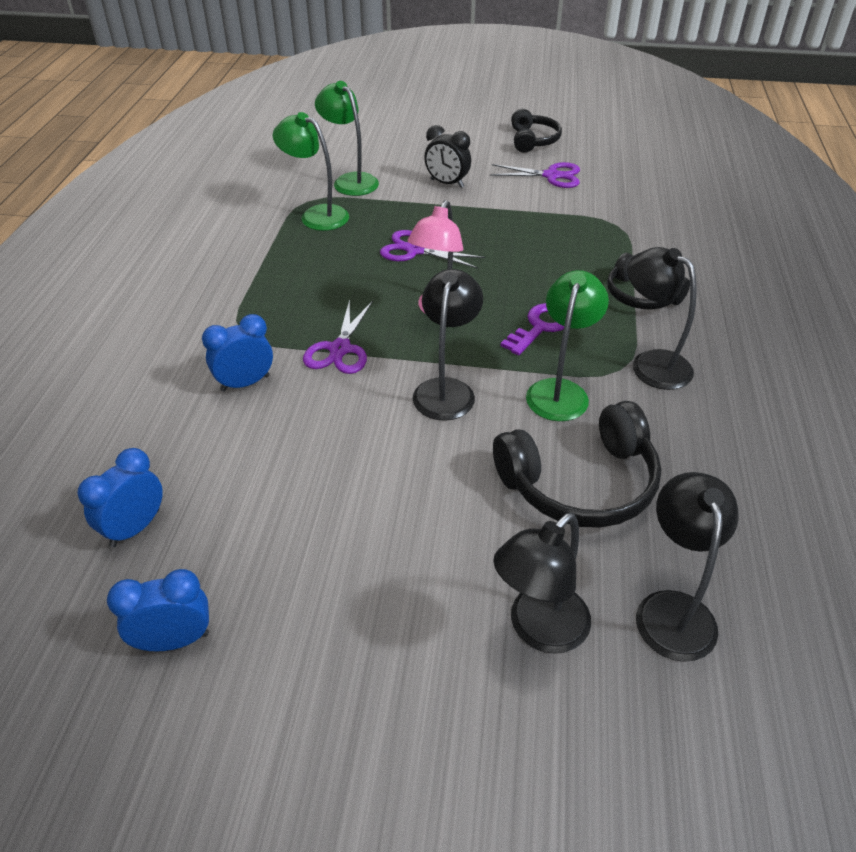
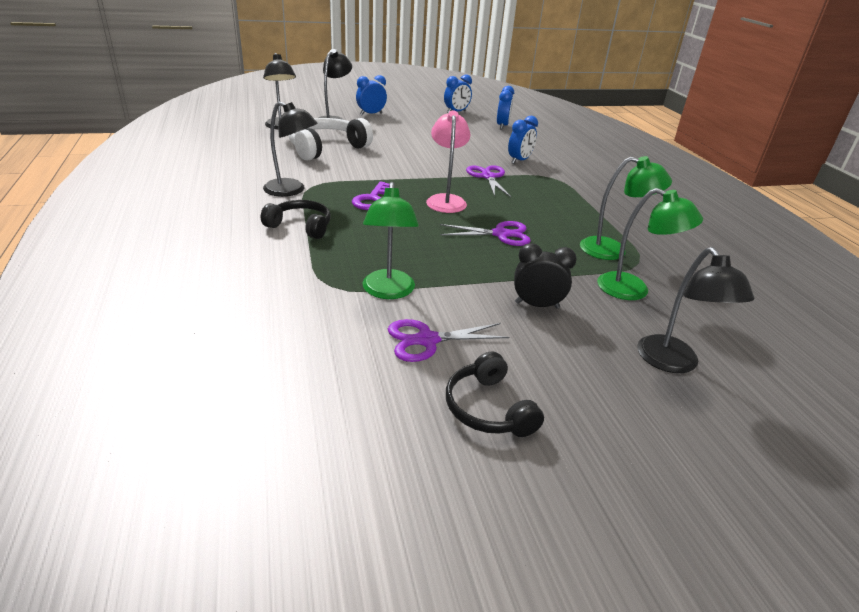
camera: 155 degrees right, 10 degrees down
(424, 663) = (371, 114): none -> blue clock
(446, 390) = (413, 168): black lamp -> black lamp (673, 363)
(560, 391) = (347, 174): green lamp -> green lamp (388, 292)
(580, 483) = (326, 148): black headphones -> white headphones

